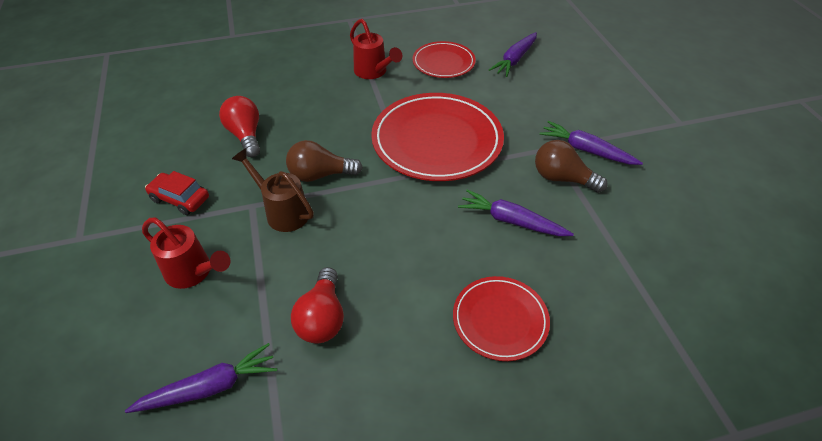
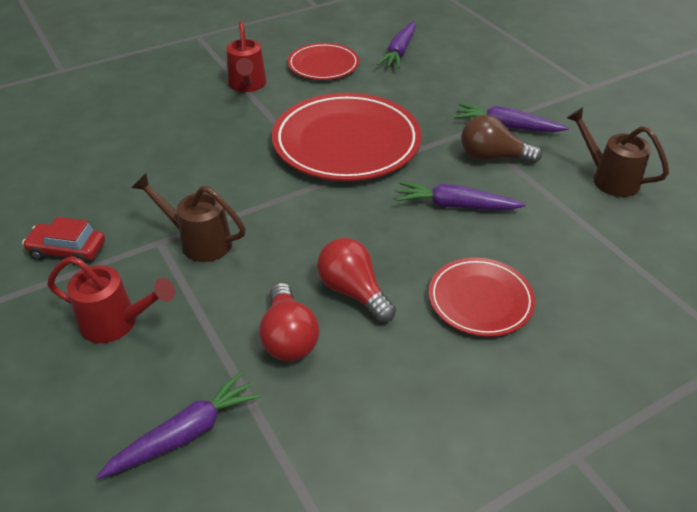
camera: 15 degrees left, 5 degrees down
(246, 135) = (122, 172): red light bulb -> red light bulb (353, 292)
(320, 175) = (228, 197): brown light bulb -> none
(373, 72) = (247, 85): red watering can -> red watering can turned 45 degrees clockwise
(666, 221) = (609, 179): none -> brown watering can

